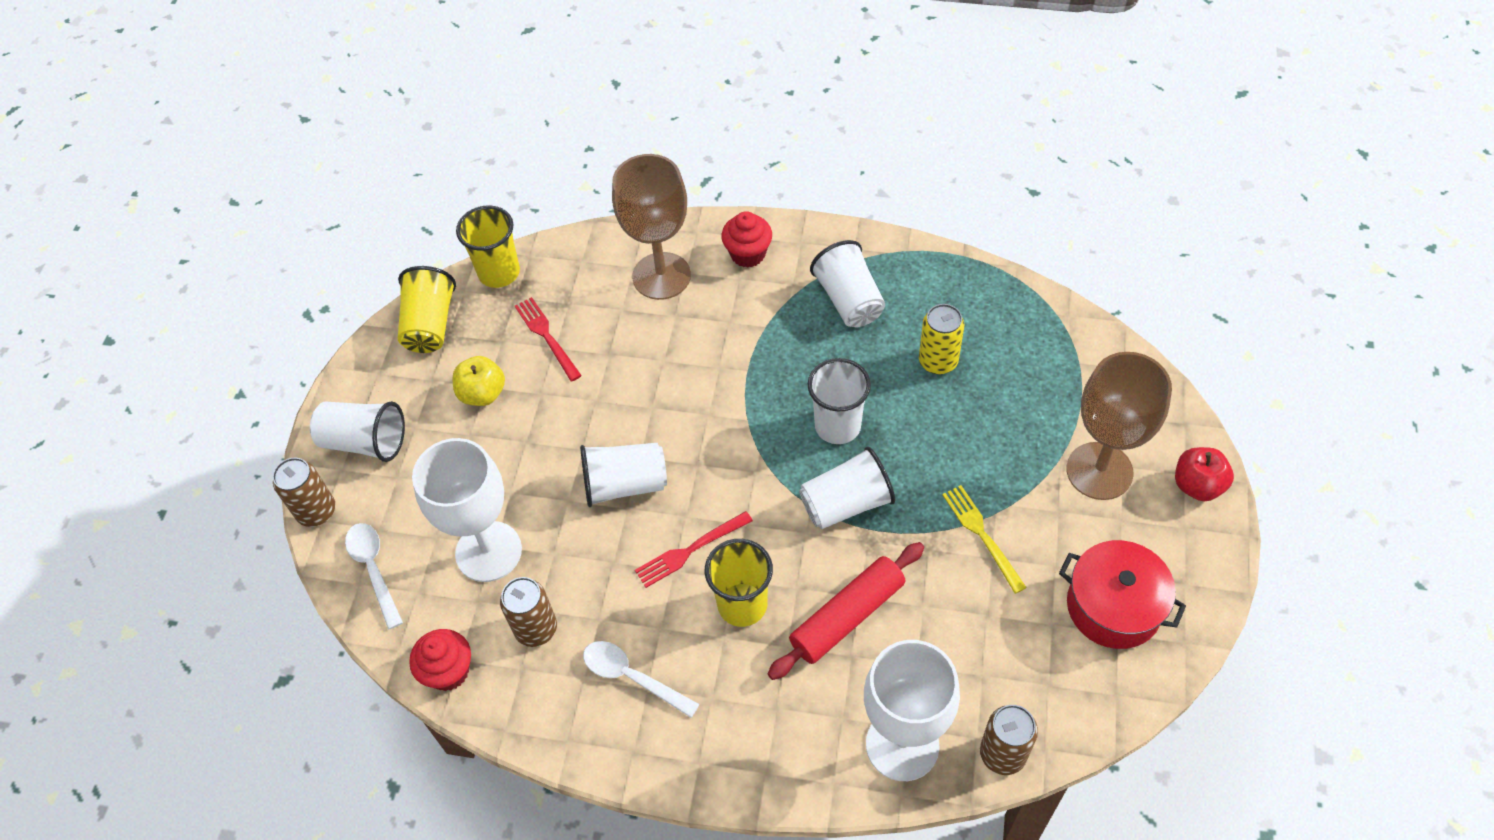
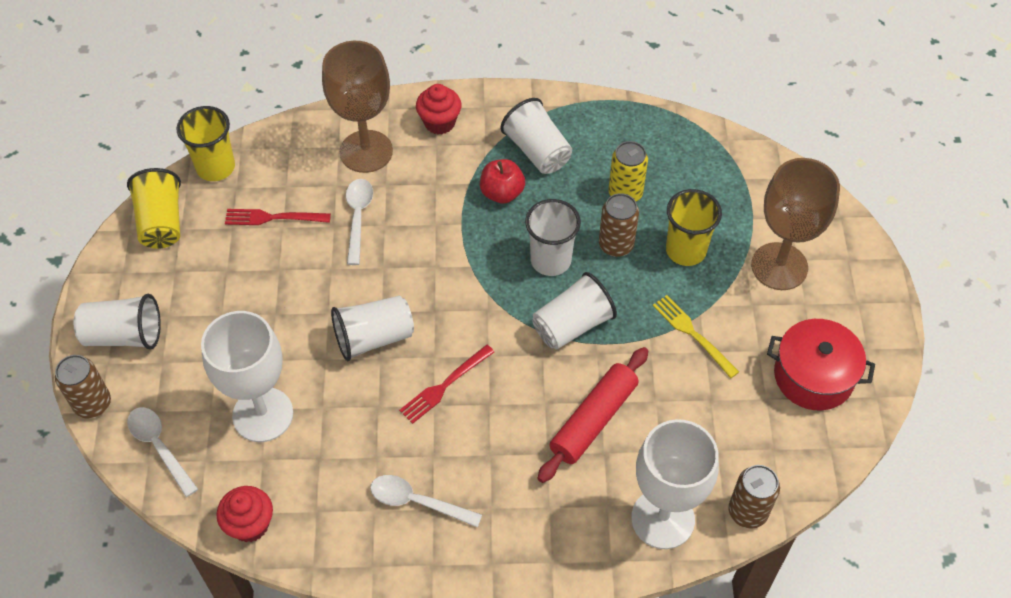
camera: 15 degrees left, 0 degrees up
(482, 393) = (225, 277): yellow apple -> none
(536, 629) = (321, 475): brown can -> brown can (616, 245)
(546, 336) = (272, 218): red fork -> red fork turned 45 degrees counterclockwise
(637, 348) = (358, 217): none -> white spoon
(742, 604) = (500, 424): yellow cup -> yellow cup (685, 250)
(1197, 485) = (861, 266): red apple -> red apple (502, 193)

